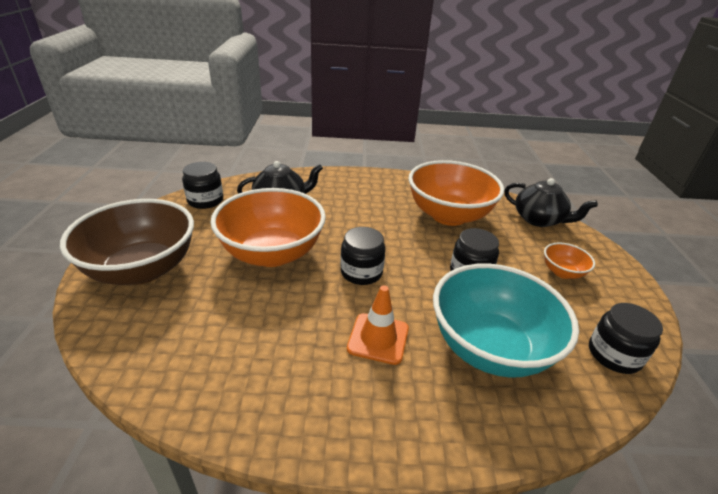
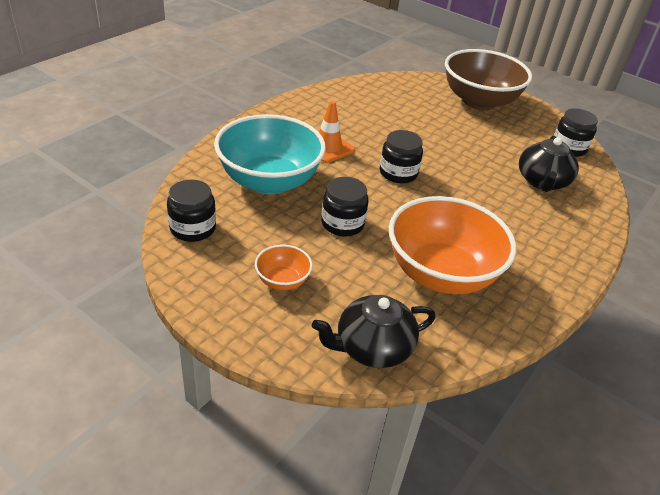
camera: 125 degrees right, 5 degrees up
(272, 253) = (458, 148): orange bowl -> none

